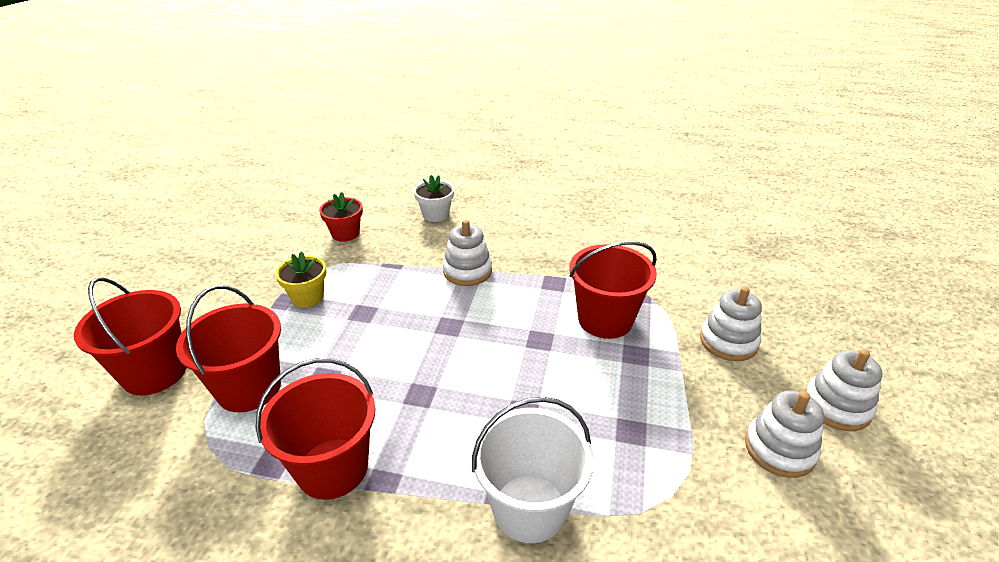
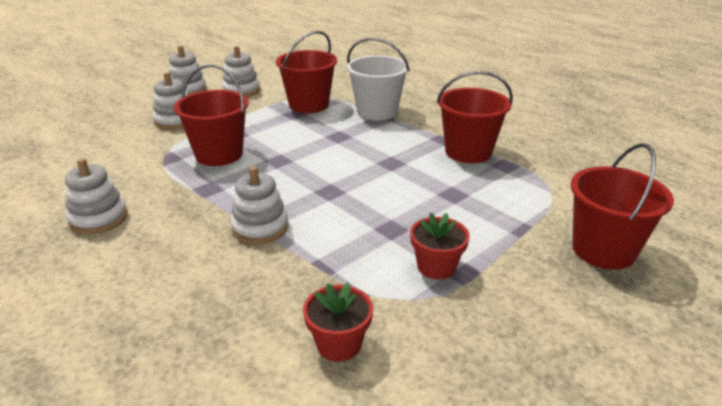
camera: 145 degrees left, 5 degrees down
(249, 388) = (515, 208): red bucket -> red bucket (309, 105)
(307, 297) = (436, 267): yellow flower pot -> red flower pot
(435, 214) = (197, 320): white flower pot -> none
(585, 232) = (98, 218): none -> white stacking toy

